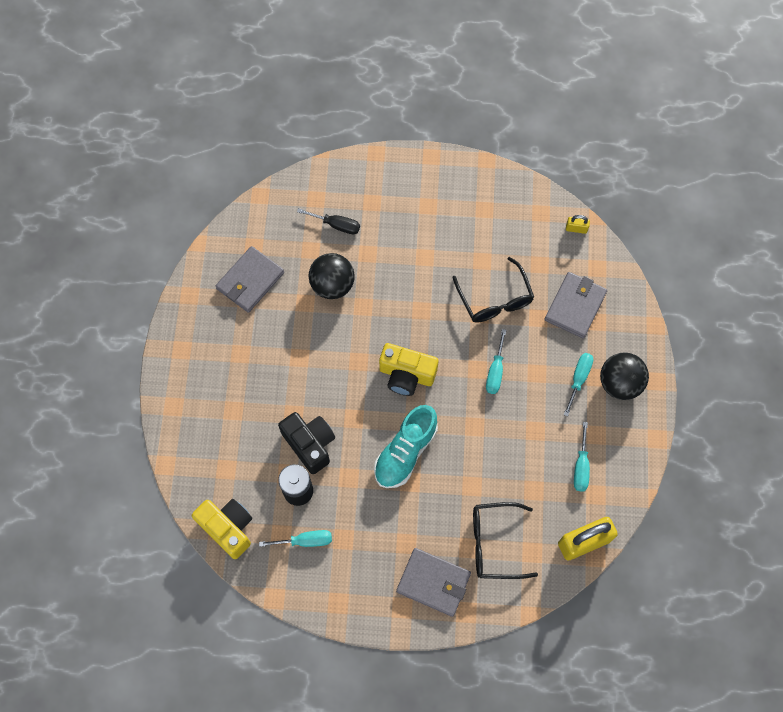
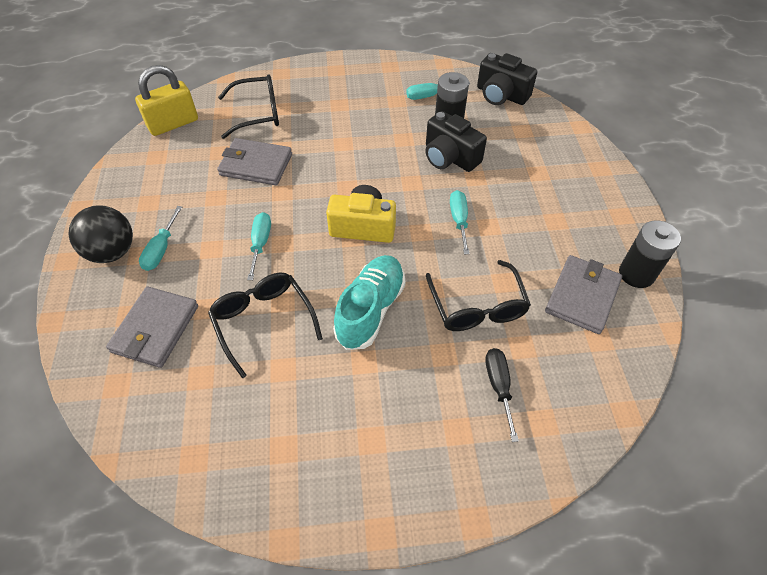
camera: 170 degrees right, 15 degrees down
(199, 292) = (636, 274): none -> black battery
(228, 528) = (501, 95): yellow camera -> black camera
(332, 285) = (477, 307): black ball -> black glasses
(336, 225) = (499, 386): black screwdriver -> black screwdriver turned 75 degrees clockwise
(405, 452) = (352, 163): turquoise shoe -> turquoise shoe (370, 310)
(433, 582) = (311, 85): grey wallet -> grey wallet (256, 165)
(576, 228) = (139, 440): yellow padlock -> none
(581, 467) = (169, 175): turquoise screwdriver -> turquoise screwdriver (459, 220)

